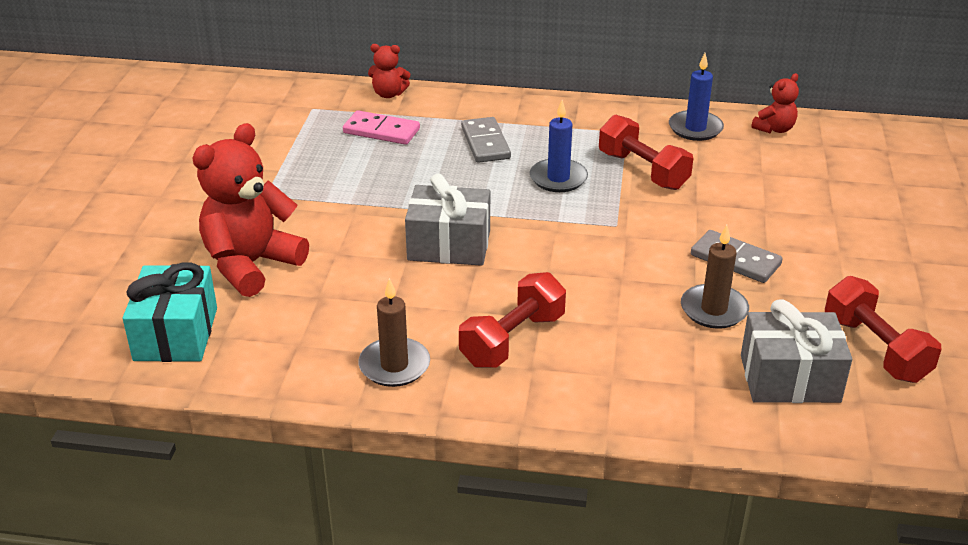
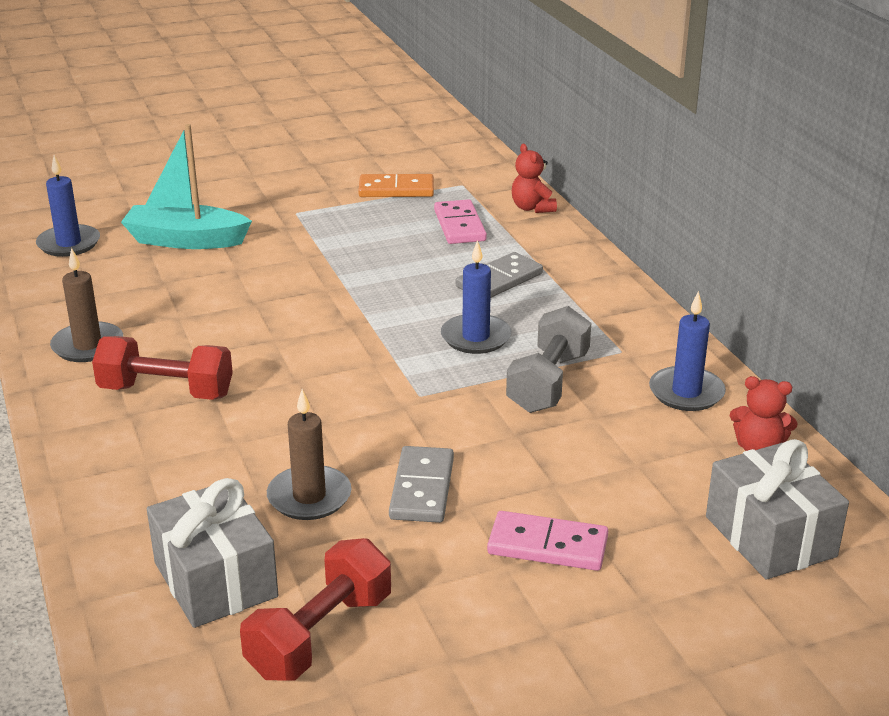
camera: 60 degrees right, 5 degrees down
(176, 334) = (69, 244): turquoise gift -> blue candle
(251, 265) = (186, 240): red teddy bear -> turquoise boat
(284, 138) = (396, 190): none -> orange domino
(449, 245) = (295, 316): grey gift -> grey gift (770, 536)
(643, 171) = (548, 382): red dumbbell -> grey dumbbell
(828, 233) = (547, 545): none -> pink domino

